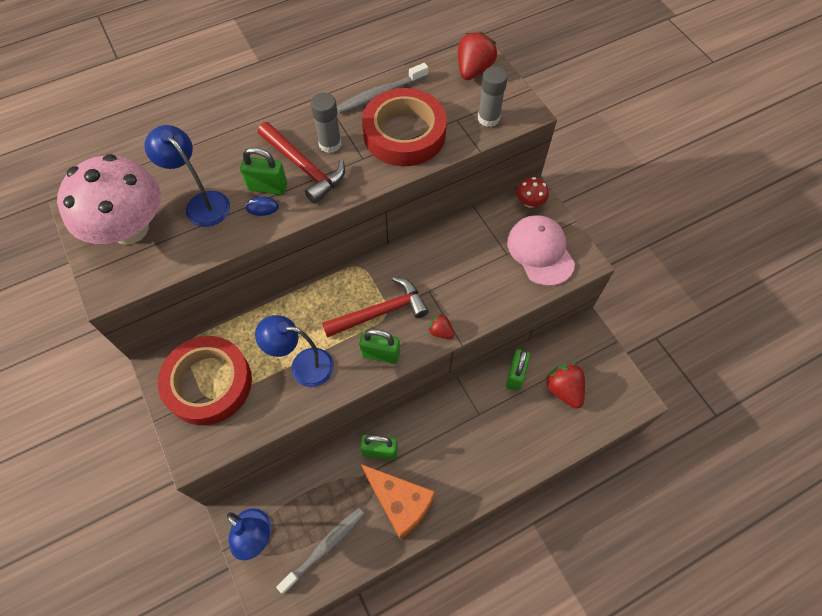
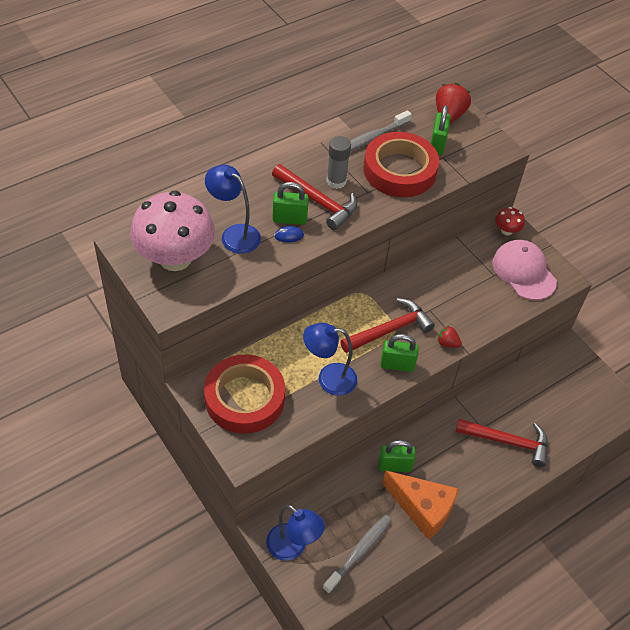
camera: 10 degrees left, 10 degrees down
(488, 118) = (470, 155): grey glue stick -> none
(503, 432) = (507, 442): none -> red hammer
(515, 375) = (510, 392): green padlock -> green padlock (437, 144)
(563, 390) = (556, 401): red strawberry -> none

